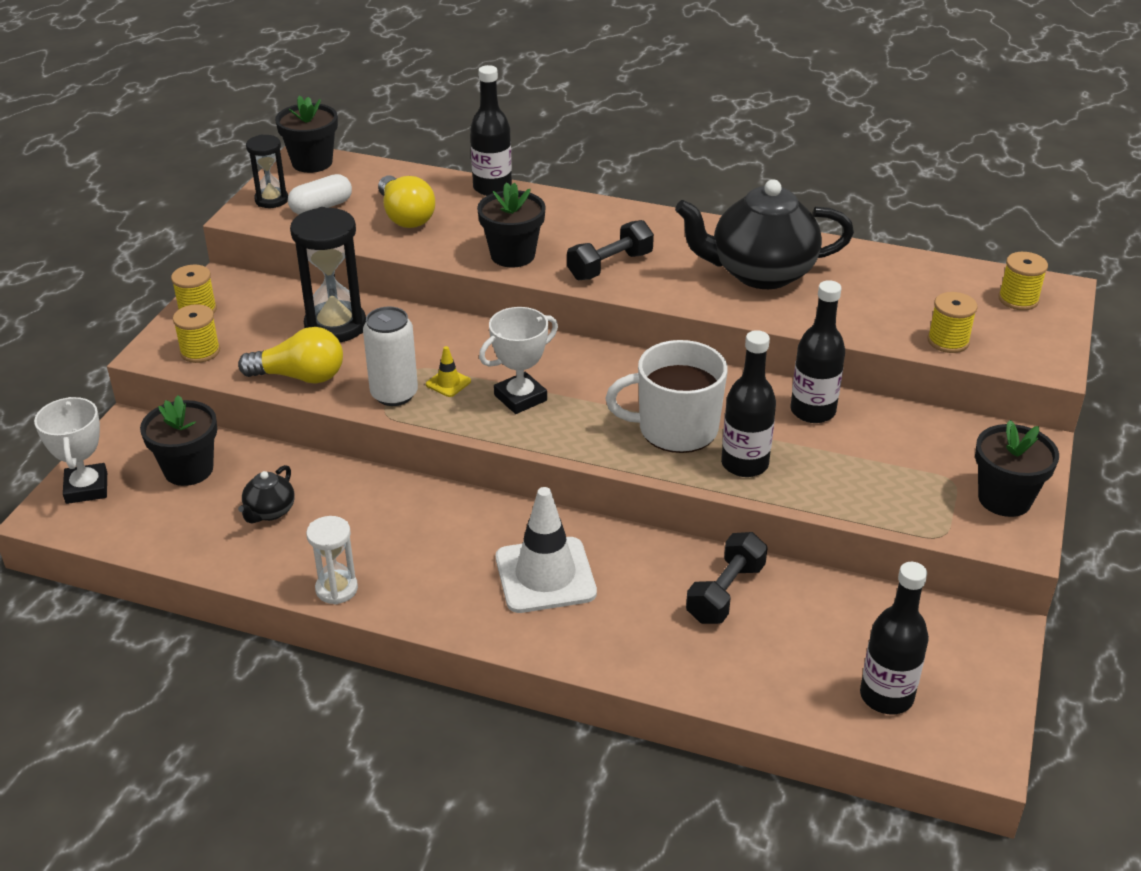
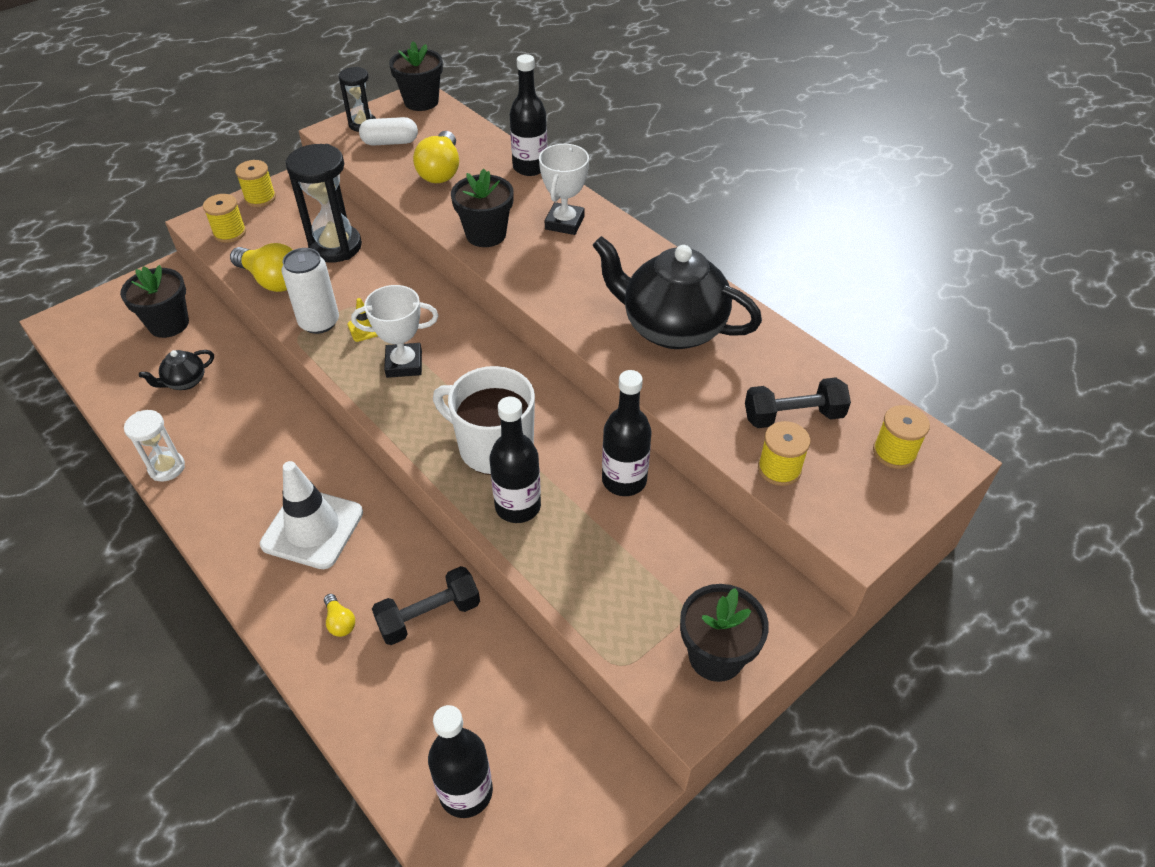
camera: 30 degrees right, 10 degrees up
(86, 488) = (98, 311): white trophy -> white trophy (564, 223)
(610, 266) = (551, 273): black dumbbell -> black dumbbell (793, 416)
(650, 632) = (340, 622): none -> yellow light bulb

